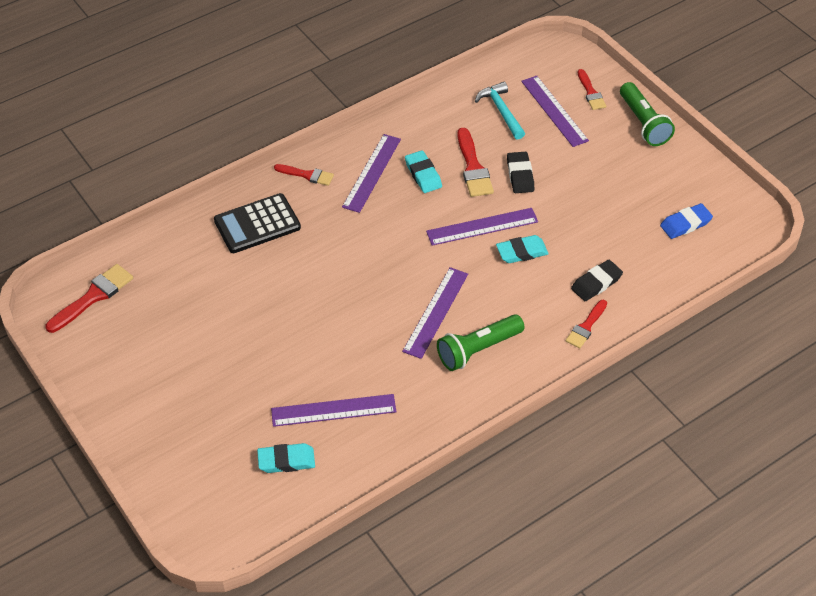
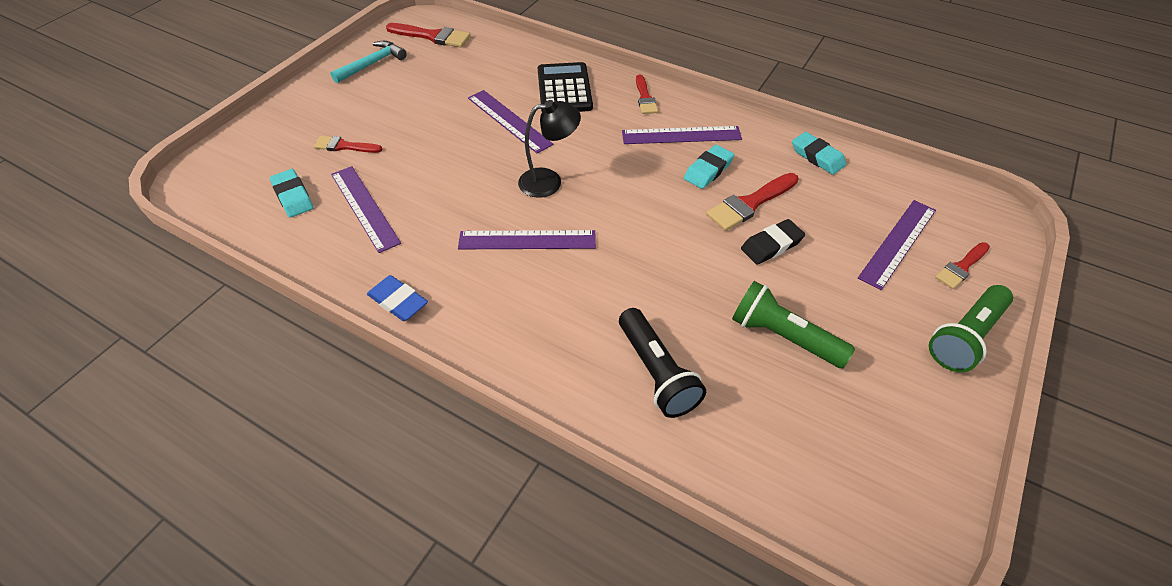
camera: 65 degrees right, 0 degrees up
(257, 224) = (564, 89): black calculator -> black calculator turned 45 degrees clockwise
(376, 276) = (549, 181): none -> black lamp
(478, 349) = (492, 291): green flashlight -> green flashlight (783, 336)
(482, 227) = (671, 238): purple ruler -> purple ruler (509, 121)
(501, 111) = (852, 199): turquoise hammer -> turquoise hammer (372, 64)
(522, 252) = (657, 284): turquoise eraser -> turquoise eraser (817, 157)
(586, 326) = (580, 384): red brush -> red brush (344, 146)
(596, 283) = (656, 373): black eraser -> black flashlight
(685, 224) = (830, 445): blue eraser -> blue eraser (398, 301)

